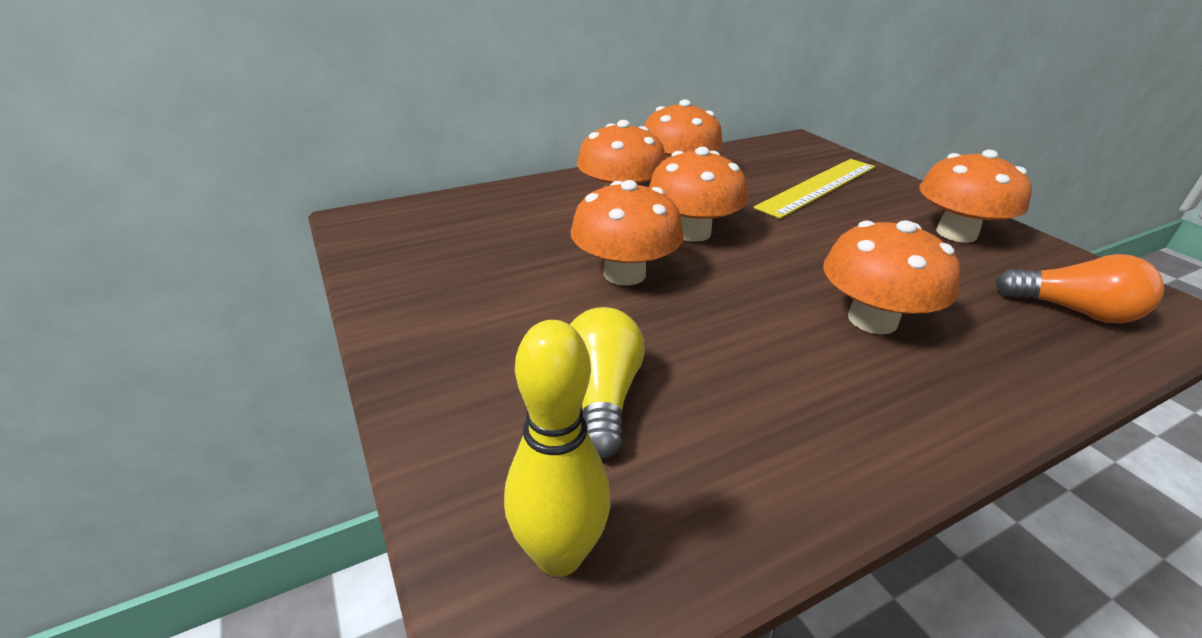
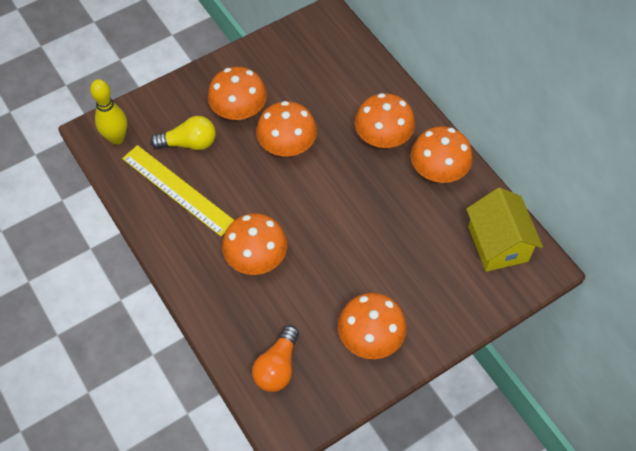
camera: 85 degrees right, 25 degrees up
(692, 232) = (342, 178): orange mushroom -> orange mushroom (239, 110)
(778, 155) = (497, 244): none -> yellow house
(818, 186) = (435, 263): yellow ruler -> yellow ruler (178, 190)

